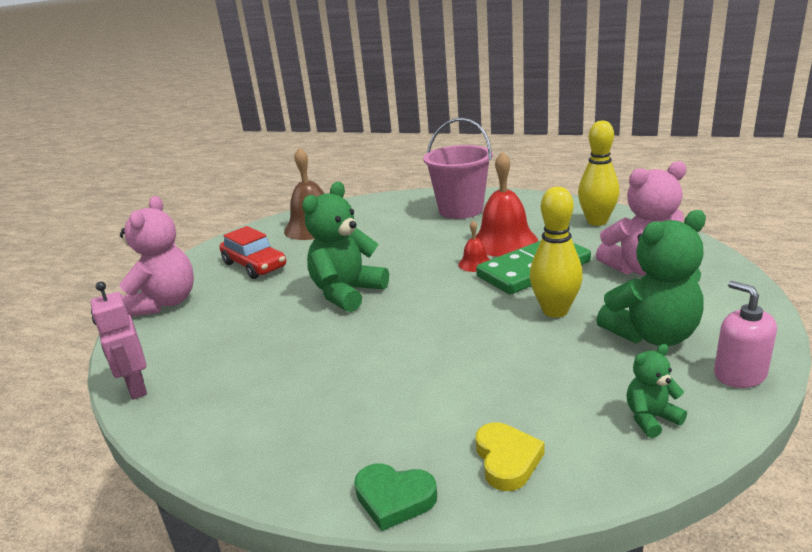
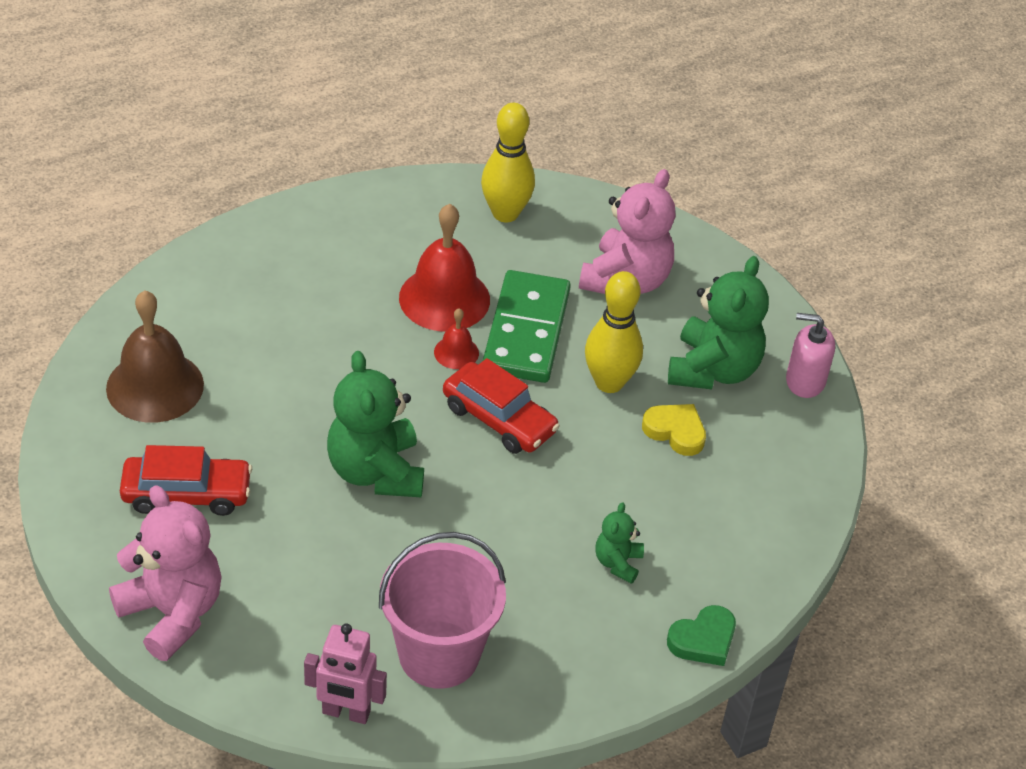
camera: 55 degrees left, 20 degrees up
(452, 299) = (499, 419): none -> red car
(461, 210) = (317, 258): pink bucket -> pink bucket (439, 654)
(507, 460) = (736, 559): yellow heart -> yellow heart (675, 431)
(651, 418) = (787, 461): green teddy bear -> green teddy bear (618, 563)

